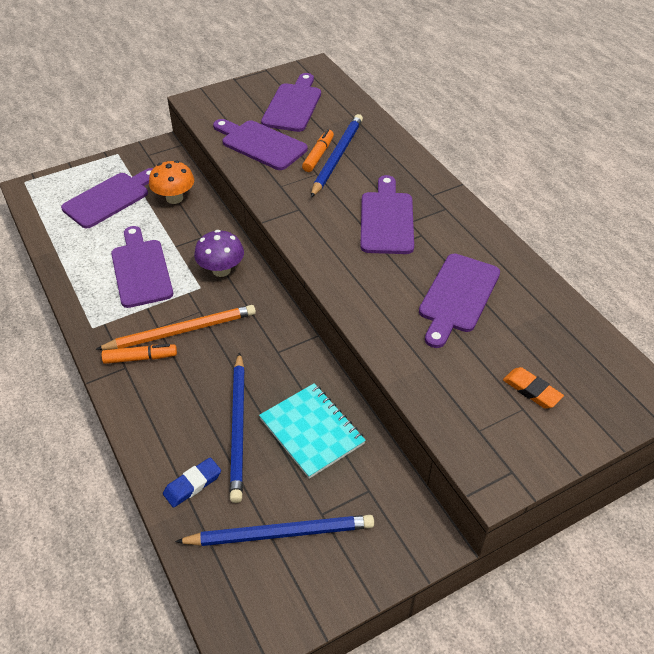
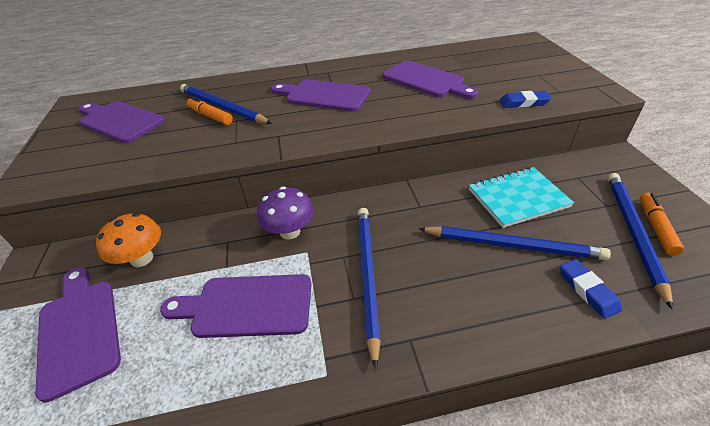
camera: 70 degrees left, 5 degrees down
(140, 358) = (398, 321): orange marker -> orange marker (656, 227)
(181, 331) = (367, 276): orange pencil -> blue pencil
(261, 144) = (157, 146): purple cutting board -> none
(432, 392) = (524, 102): none -> blue eraser
(531, 390) = (522, 70): orange eraser -> none

